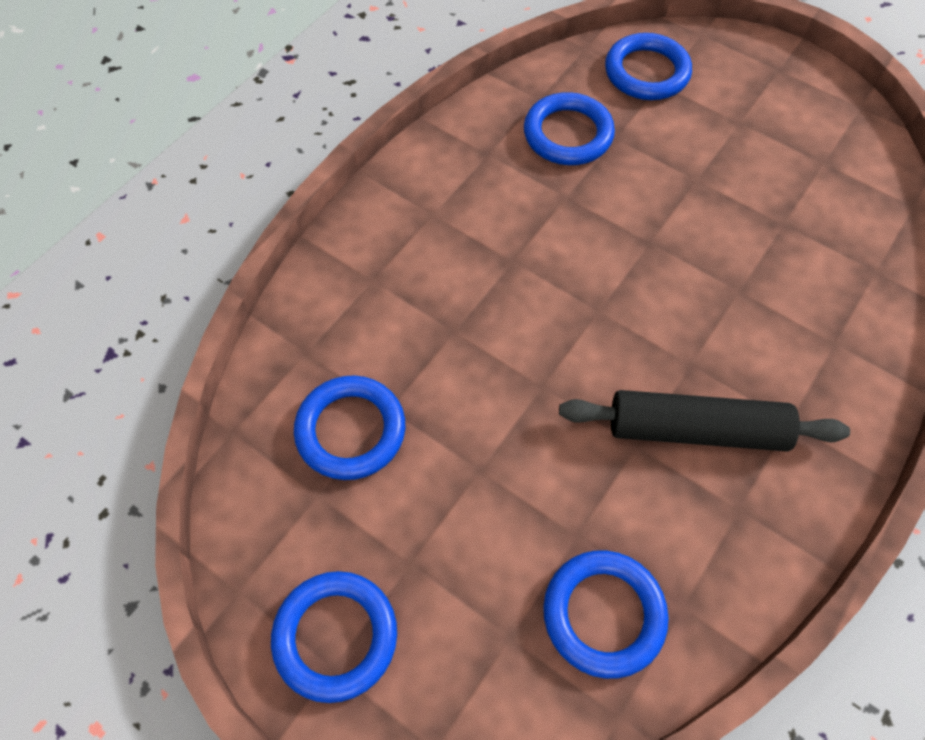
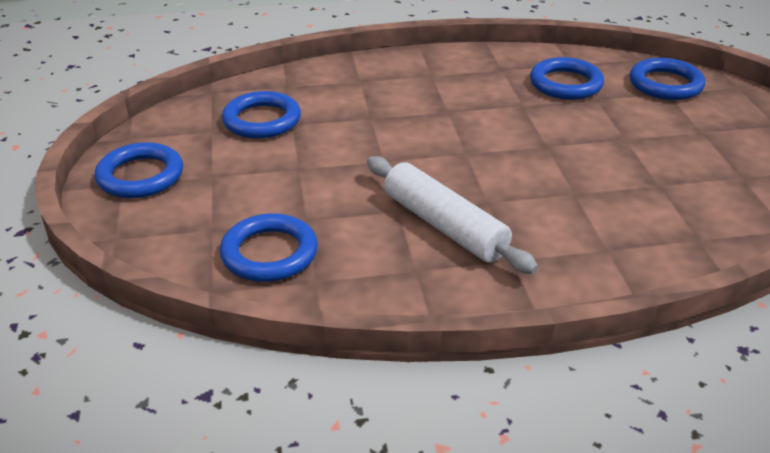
camera: 45 degrees right, 25 degrees down
(696, 430) = (444, 226): black rolling pin -> white rolling pin

